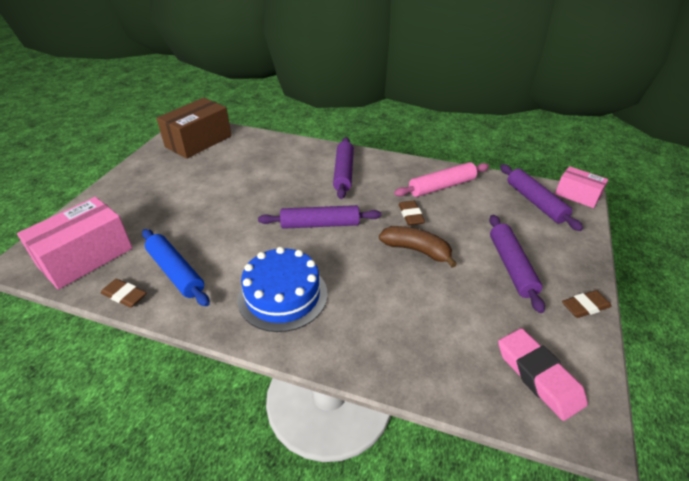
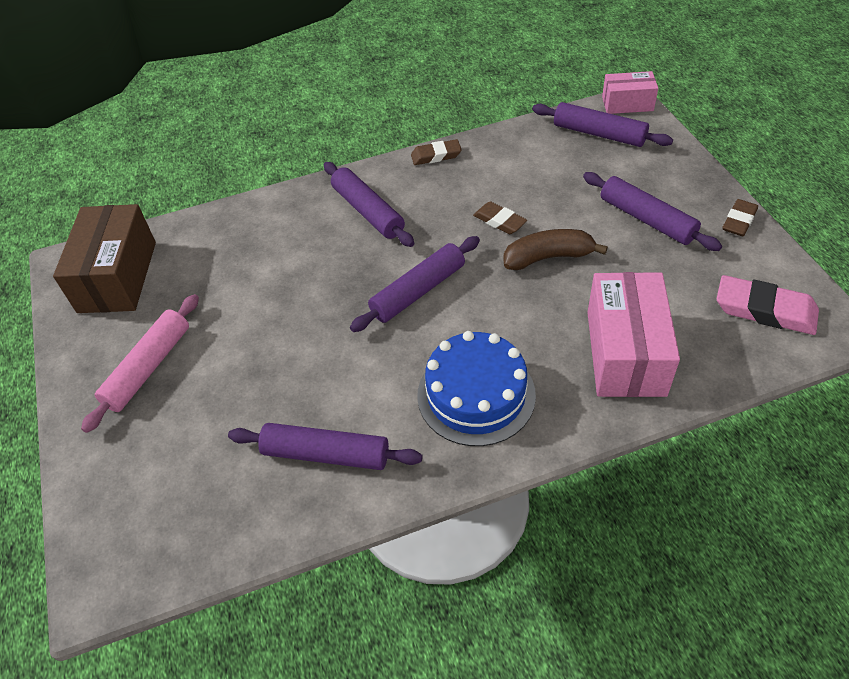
camera: 35 degrees left, 10 degrees up
(85, 257) = (183, 519): pink box -> pink box (625, 352)
(124, 295) = (302, 521): brown eraser -> brown eraser (436, 155)
(176, 272) = (326, 454): blue rolling pin -> purple rolling pin
(441, 186) = (493, 167): pink rolling pin -> pink rolling pin (148, 368)

